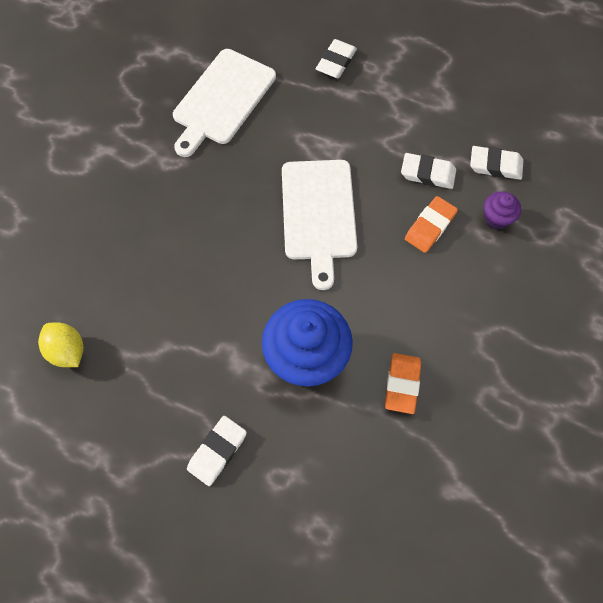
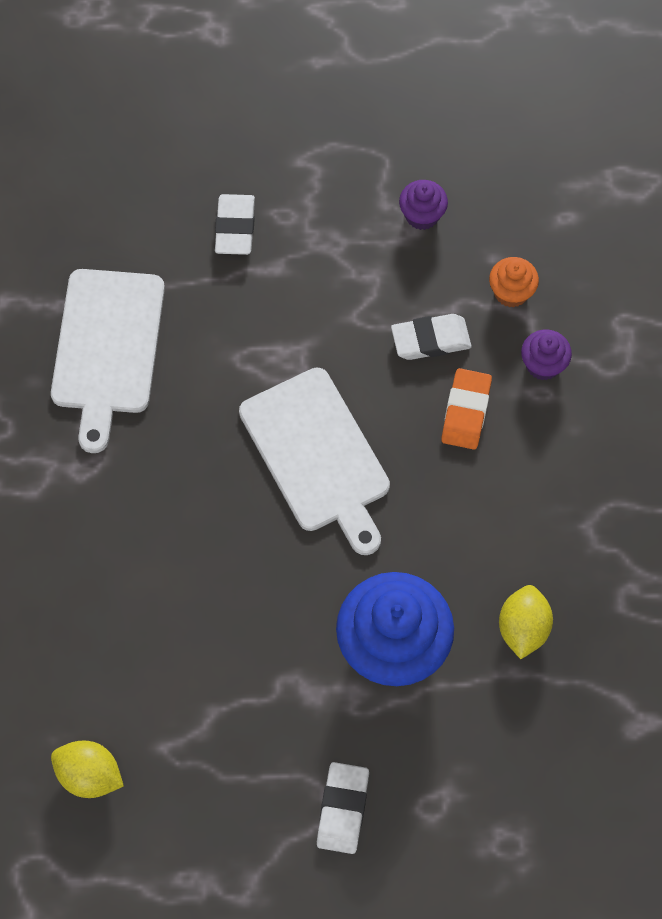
camera: 25 degrees left, 0 degrees up
(402, 384) = (523, 628): orange eraser -> yellow lemon
(458, 98) = (422, 215): none -> purple cupcake
(495, 165) = (511, 292): white eraser -> orange cupcake

